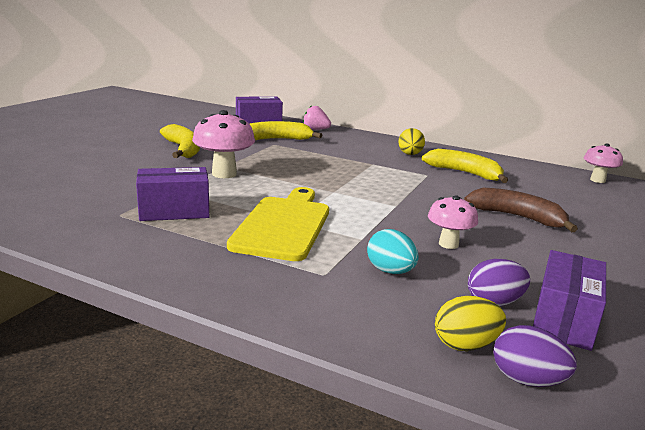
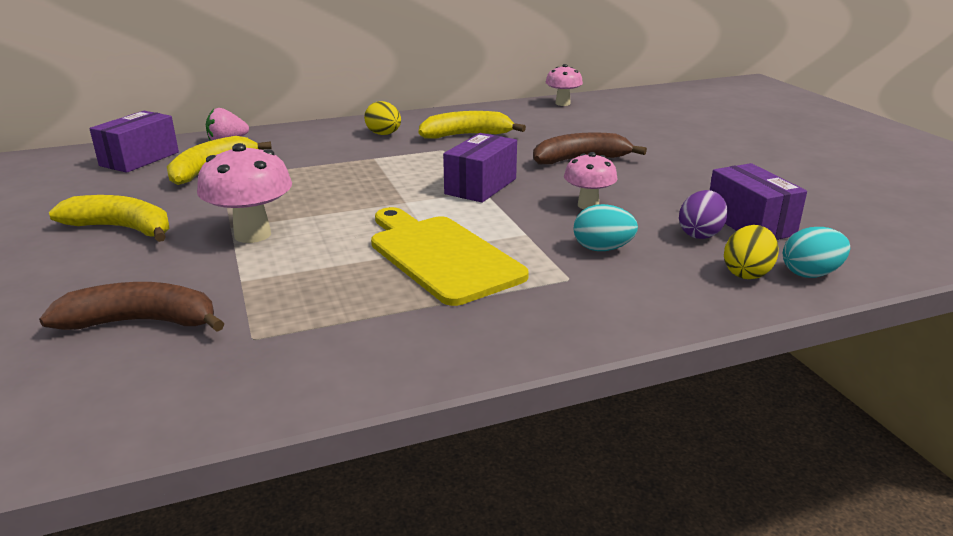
camera: 45 degrees left, 5 degrees up
(103, 187) = (142, 322): none -> brown banana
(174, 211) = (305, 300): purple box -> purple box (480, 186)
(527, 380) = (810, 274): purple egg -> turquoise egg

